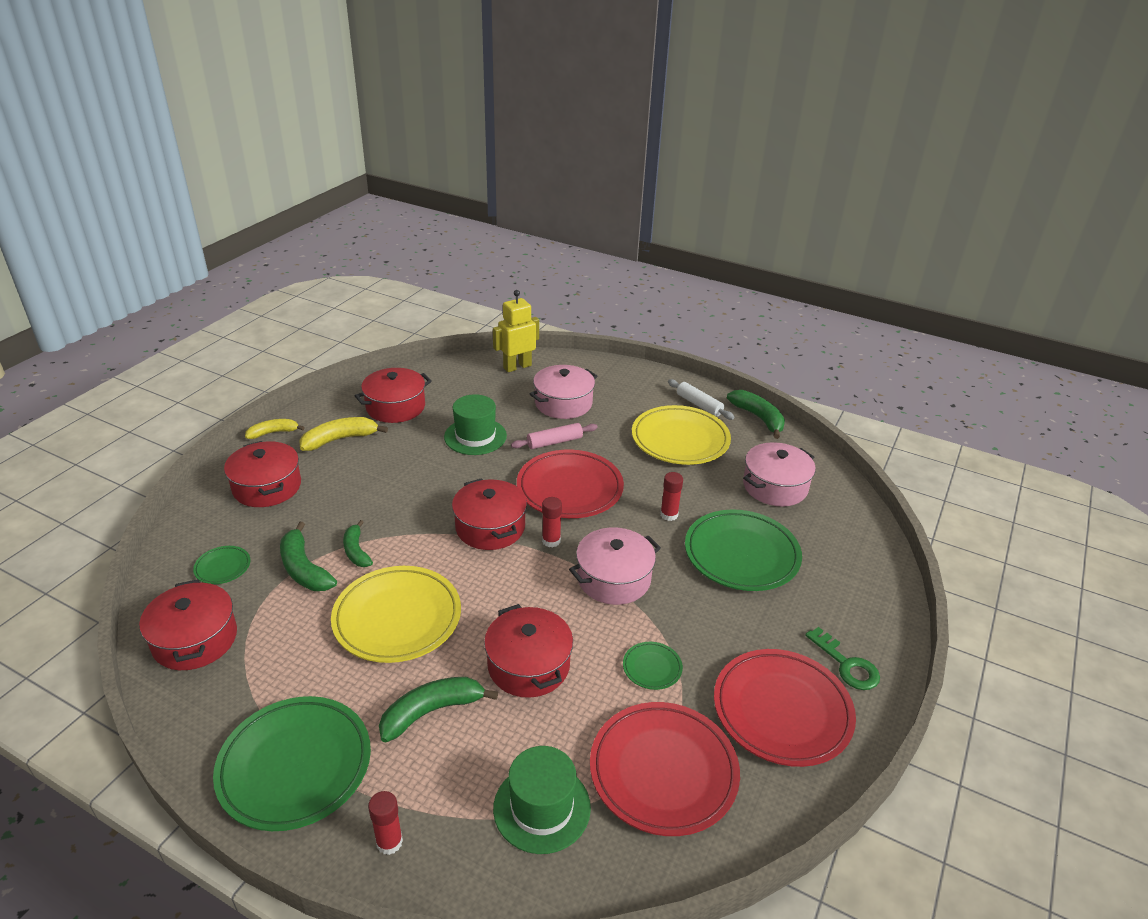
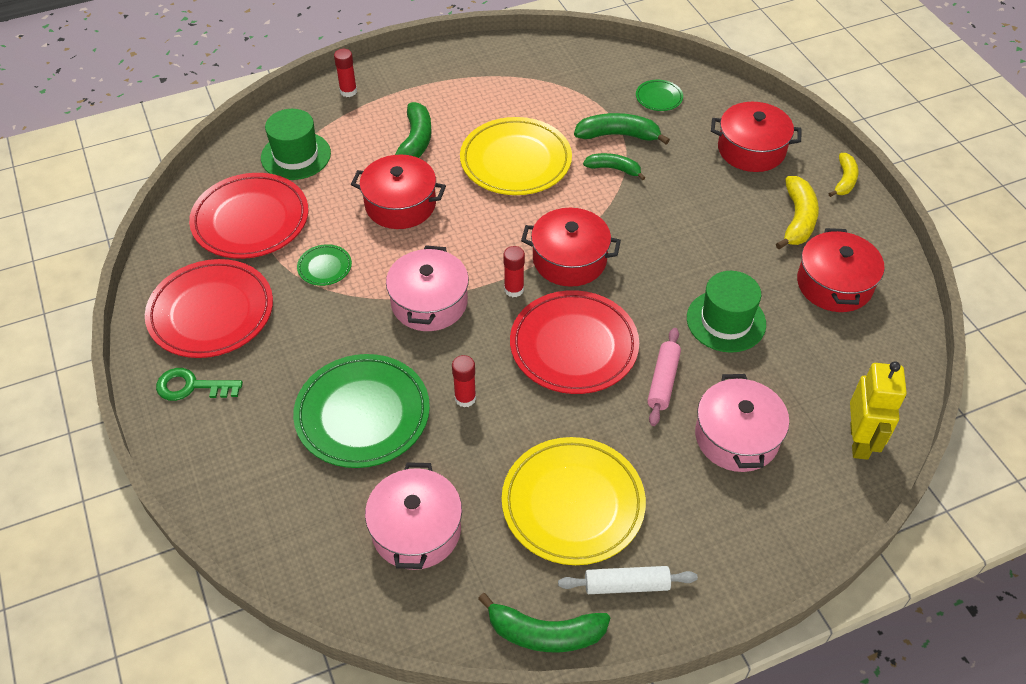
camera: 130 degrees right, 15 degrees up
(195, 639) = (590, 67): red pot -> none
(295, 766) = (438, 76): green plate -> none

